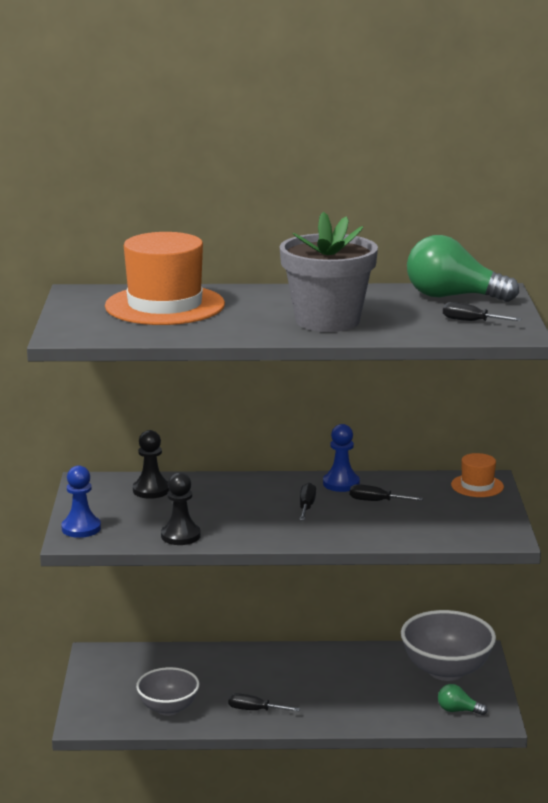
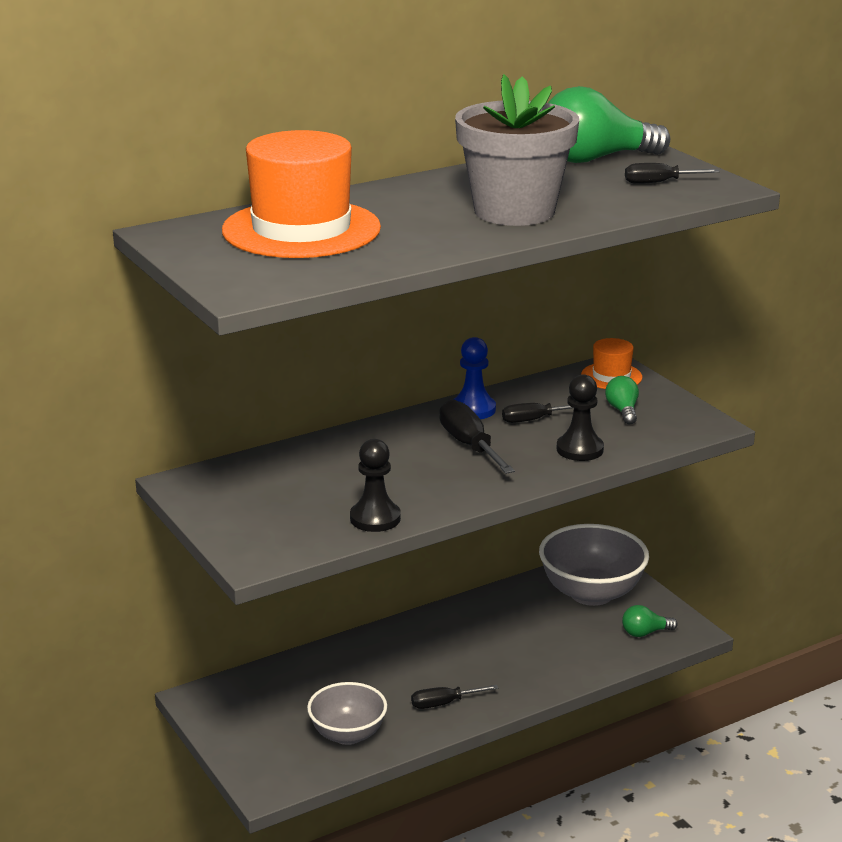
camera: 30 degrees left, 5 degrees up
(81, 528) = (247, 543): blue pawn -> none
(151, 490) = (273, 473): black pawn -> black pawn (580, 449)
(306, 506) = (469, 445): black screwdriver -> black screwdriver, size x1.60
(452, 512) = (623, 411): none -> green light bulb

